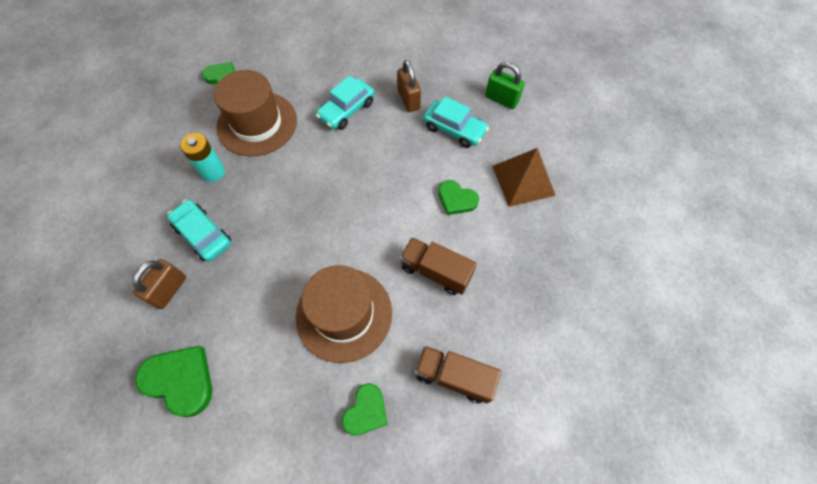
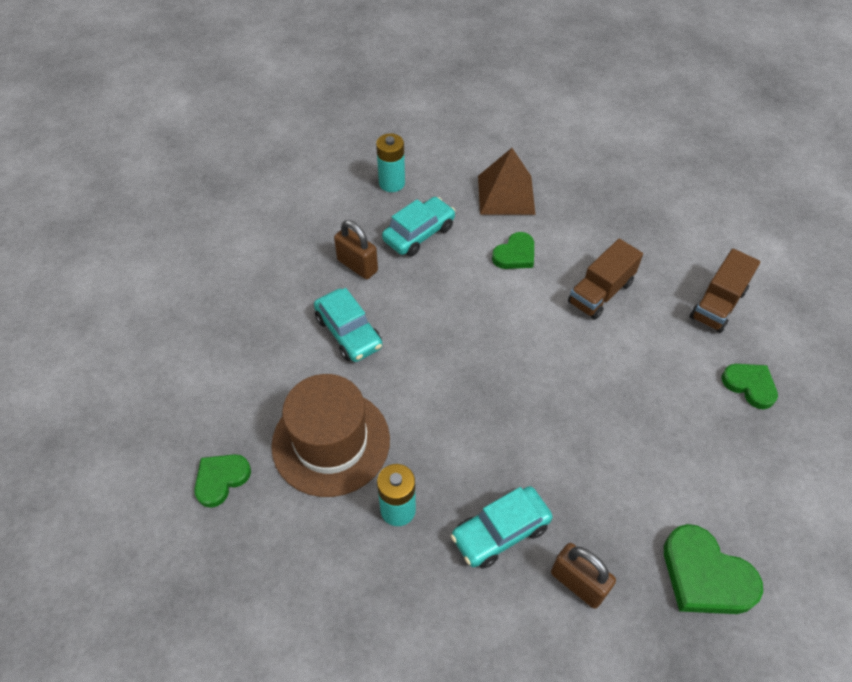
camera: 75 degrees left, 10 degrees down
(180, 380) = (705, 575): green heart -> green heart turned 90 degrees counterclockwise
(344, 314) = (639, 386): brown hat -> none
(408, 99) = (357, 265): brown padlock -> brown padlock turned 45 degrees clockwise
(501, 99) = (392, 183): green padlock -> turquoise battery

